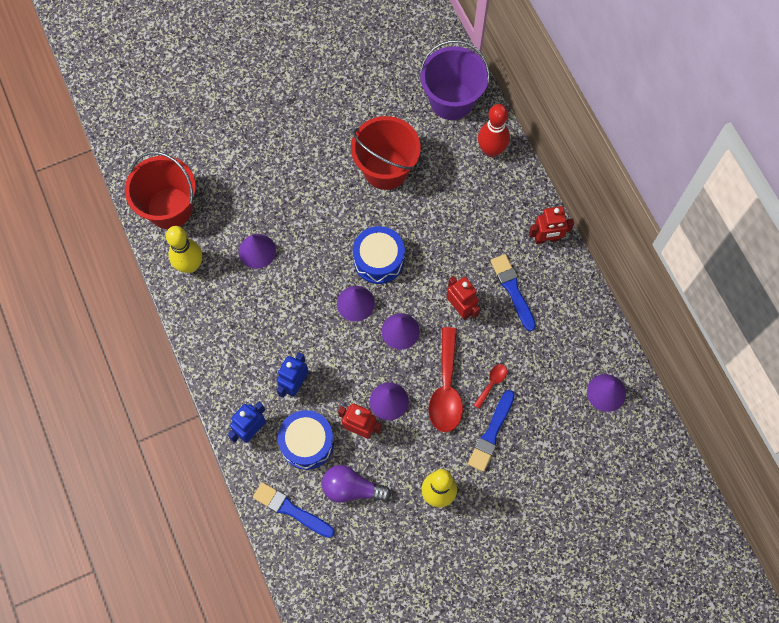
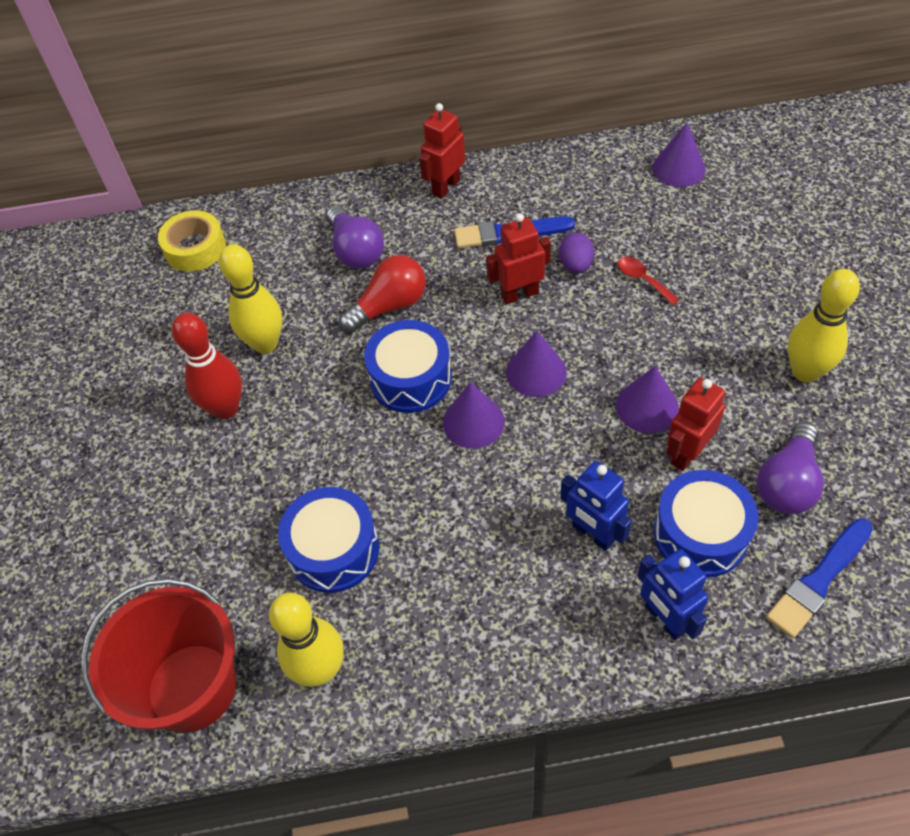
camera: 70 degrees left, 15 degrees down
(257, 251) = (333, 550): purple cone -> blue drum
(385, 169) = (265, 343): red bucket -> yellow bowling pin
(431, 232) = (389, 306): none -> red light bulb
(446, 389) = (641, 333): red spoon -> none
(451, 100) = (195, 248): purple bucket -> yellow tape
(473, 198) = (356, 251): none -> purple light bulb
(491, 150) = (292, 219): red bowling pin -> red bowling pin (226, 408)
(491, 433) = (718, 293): blue brush -> none
(494, 338) = (576, 265): none -> purple egg
(546, 239) = (446, 187): red robot -> red robot turned 150 degrees counterclockwise

